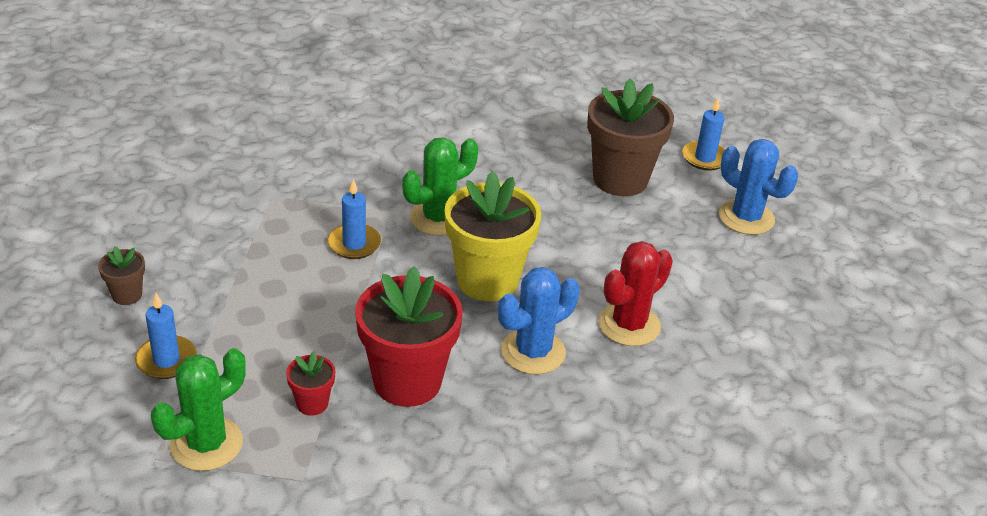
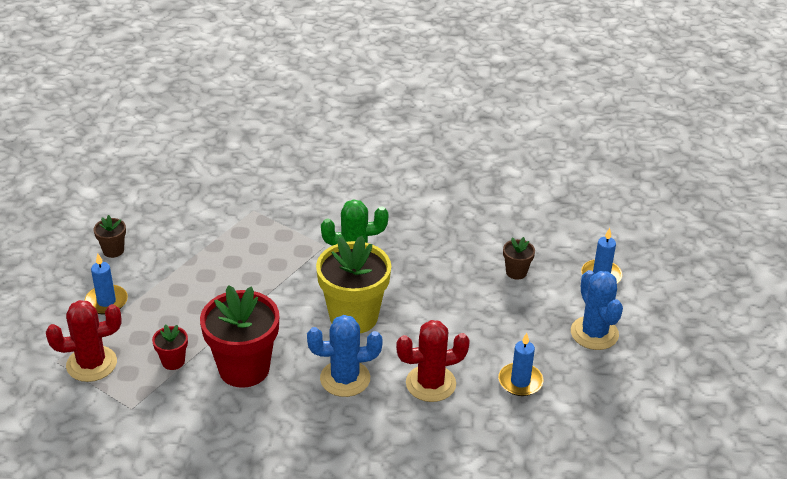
camera: 30 degrees right, 0 degrees up
(206, 444) = (91, 364): green cactus -> red cactus
(354, 244) = (281, 261): blue candle -> blue candle (520, 381)
(620, 179) = (516, 272): brown flower pot -> brown flower pot, size x0.46

